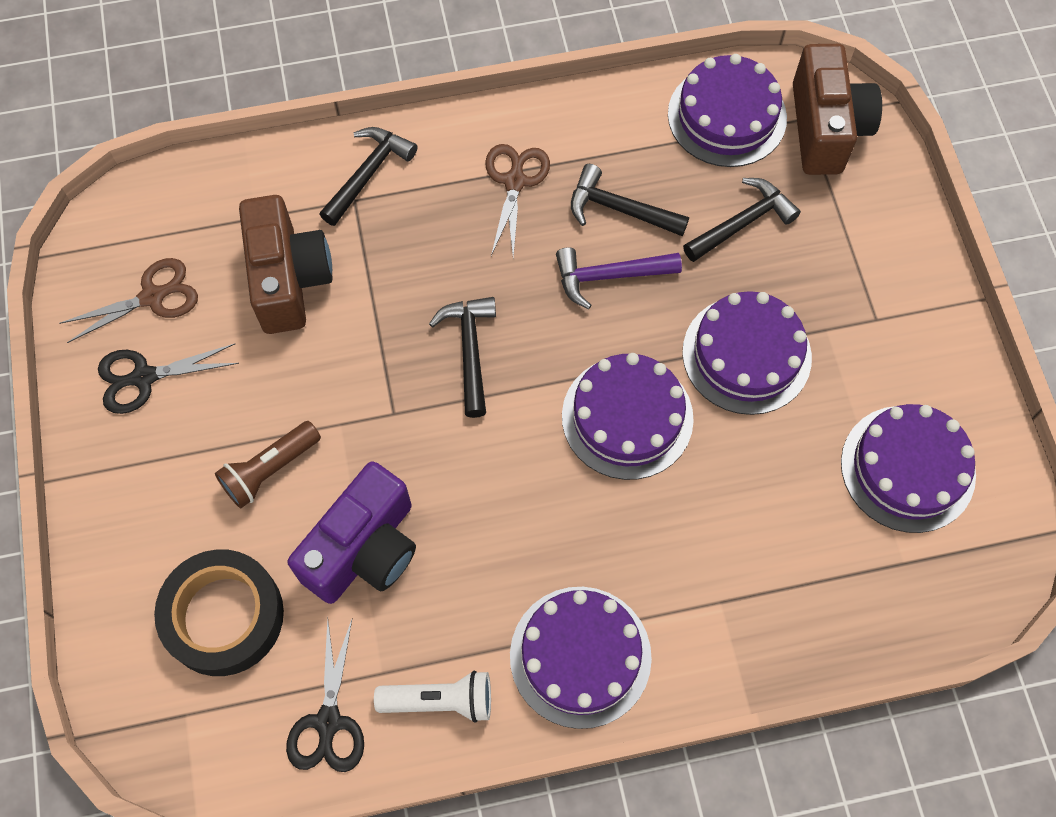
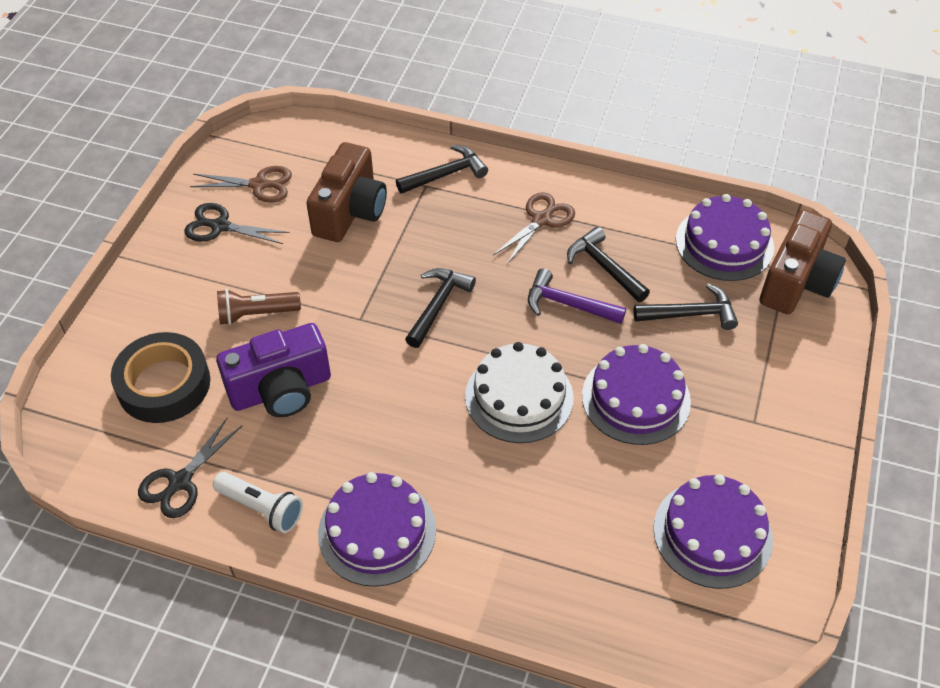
camera: 30 degrees right, 15 degrees down
(627, 417) = (519, 397): purple cake -> white cake

